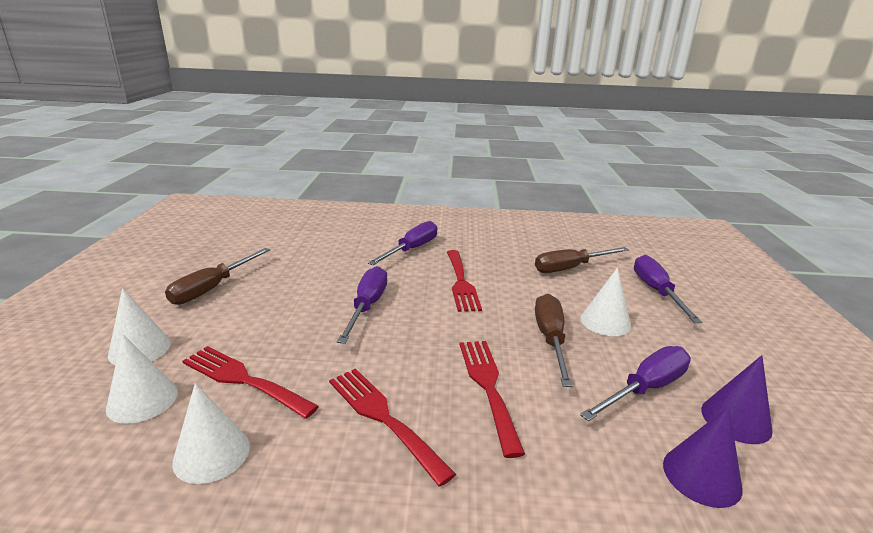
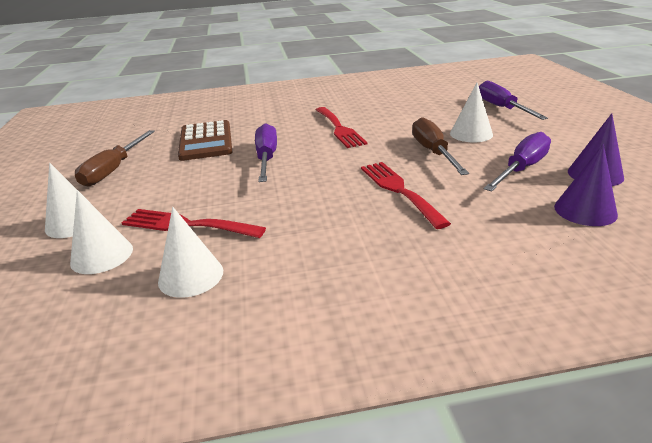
camera: 10 degrees left, 5 degrees up
(317, 270) = (206, 141): none -> brown calculator
(383, 417) = (324, 225): red fork -> none
(412, 249) = (283, 113): purple screwdriver -> none
(570, 268) = (426, 104): brown screwdriver -> none

